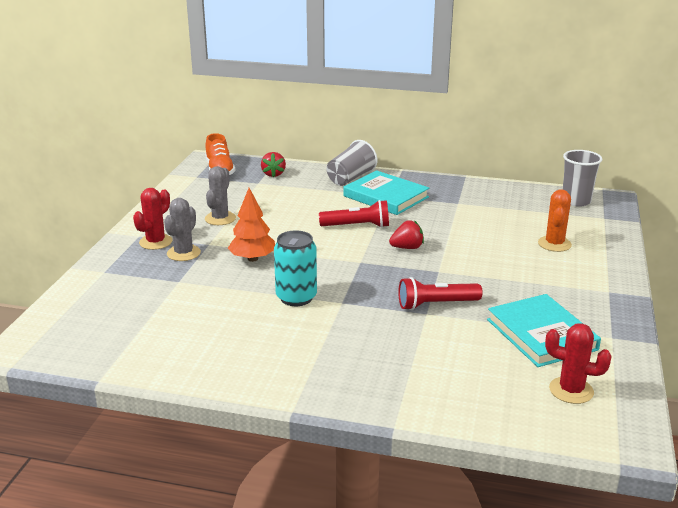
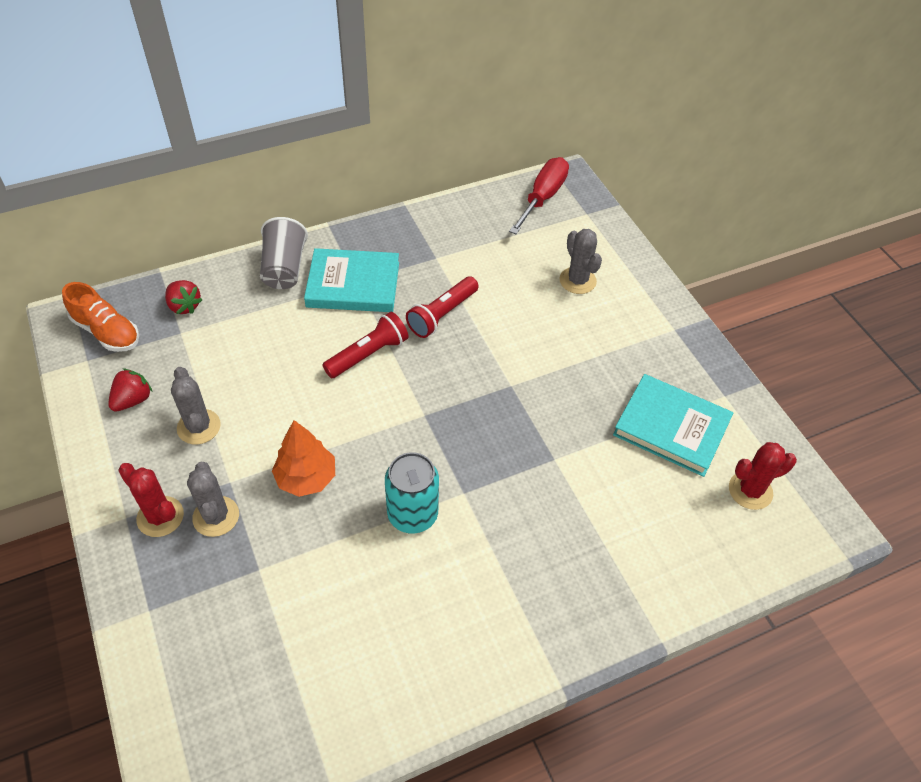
camera: 40 degrees left, 25 degrees up
(155, 242) = (160, 517): red cactus -> red cactus turned 45 degrees counterclockwise
(407, 248) = (450, 364): red strawberry -> red strawberry (133, 400)
(436, 304) = (552, 440): red flashlight -> red flashlight (442, 315)
(554, 244) = (577, 281): orange cactus -> grey cactus
(576, 201) = (542, 197): grey cup -> red screwdriver

